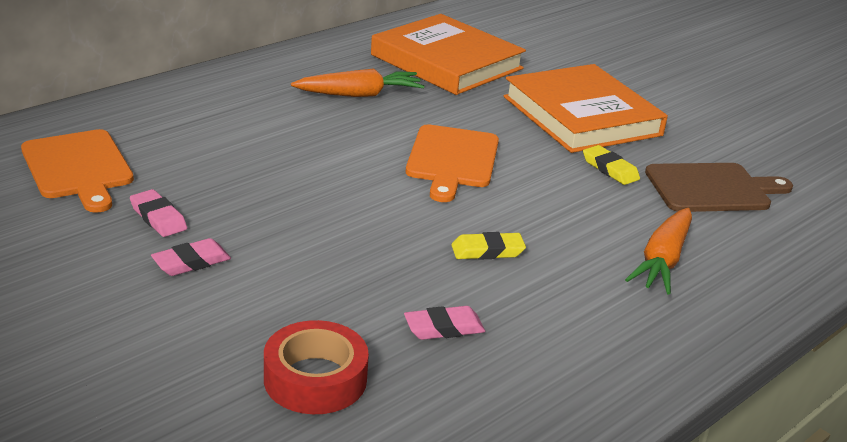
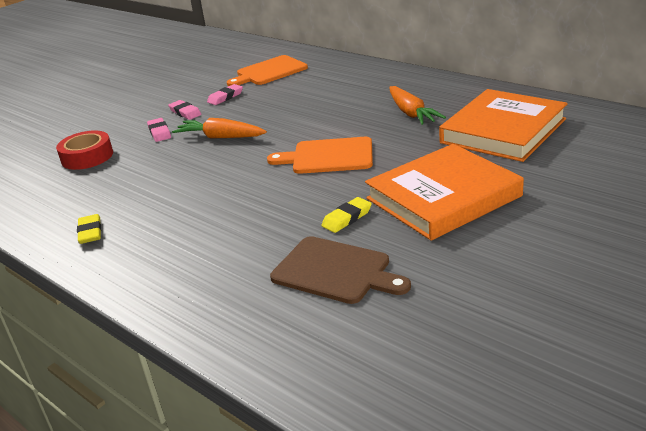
camera: 90 degrees right, 0 degrees up
(444, 328) = (127, 181): pink eraser -> pink eraser (159, 132)
(487, 251) = (209, 183): yellow eraser -> yellow eraser (90, 232)
(662, 261) = (207, 249): orange carrot -> orange carrot (220, 137)
(712, 188) = (335, 271): brown cutting board -> brown cutting board turned 45 degrees counterclockwise

